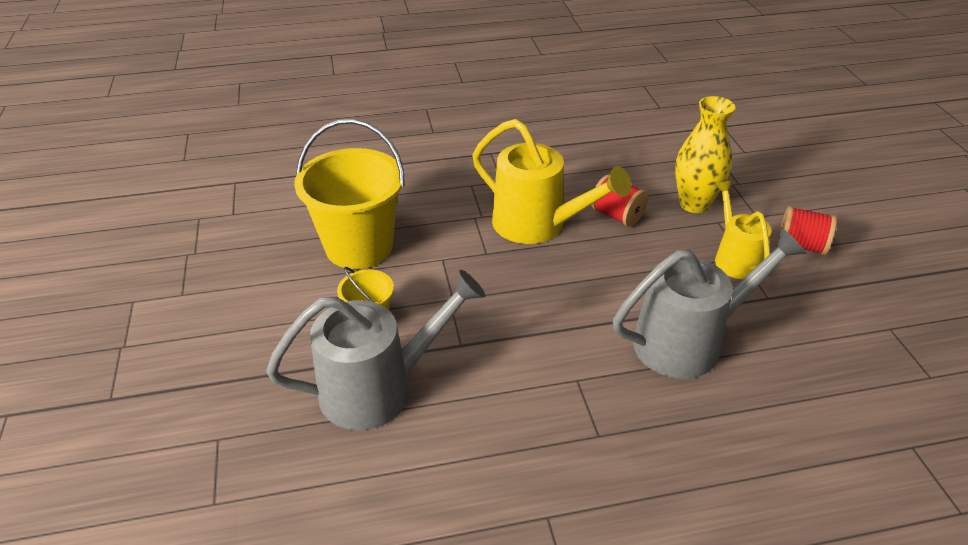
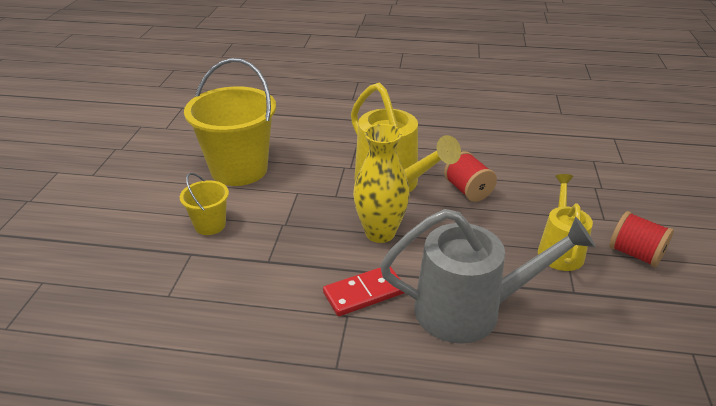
camera: 20 degrees right, 5 degrees down
(379, 388) = (182, 277): grey watering can -> none
(580, 352) = (364, 293): none -> red domino
(694, 204) = (546, 196): yellow vase -> yellow vase (380, 233)

